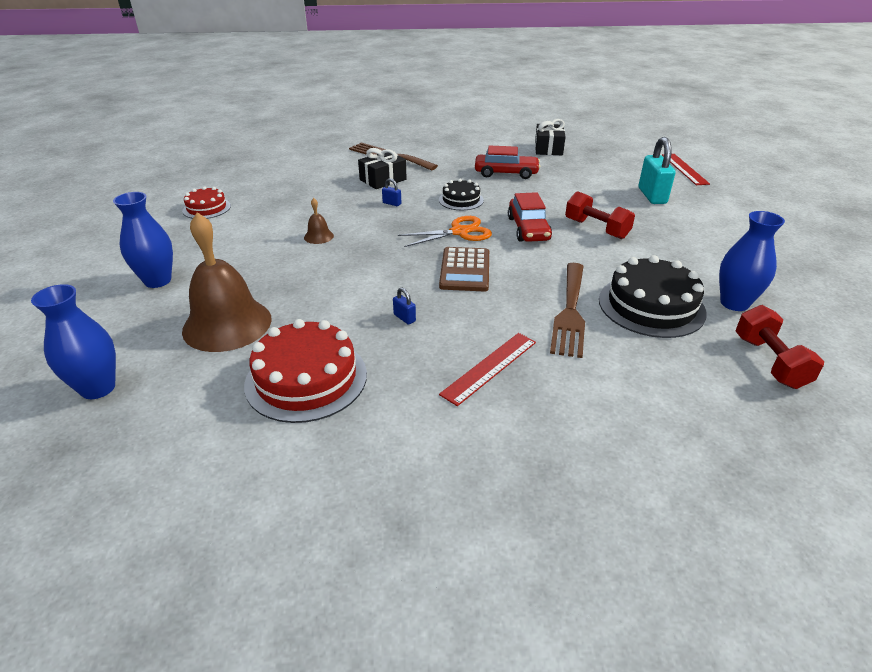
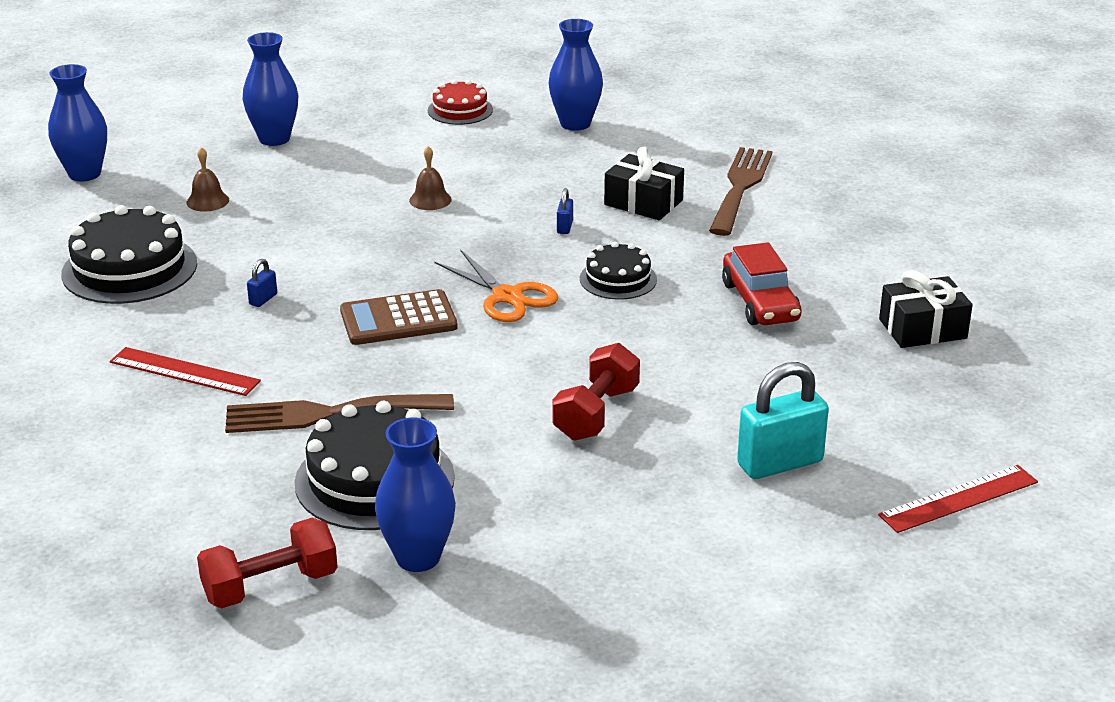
camera: 70 degrees right, 5 degrees down
(227, 324) = (207, 201): brown bell -> brown bell, size x0.42
(270, 180) = (575, 124): none -> blue vase
(306, 378) = (129, 268): red cake -> black cake
(528, 229) = (555, 351): red car -> none

